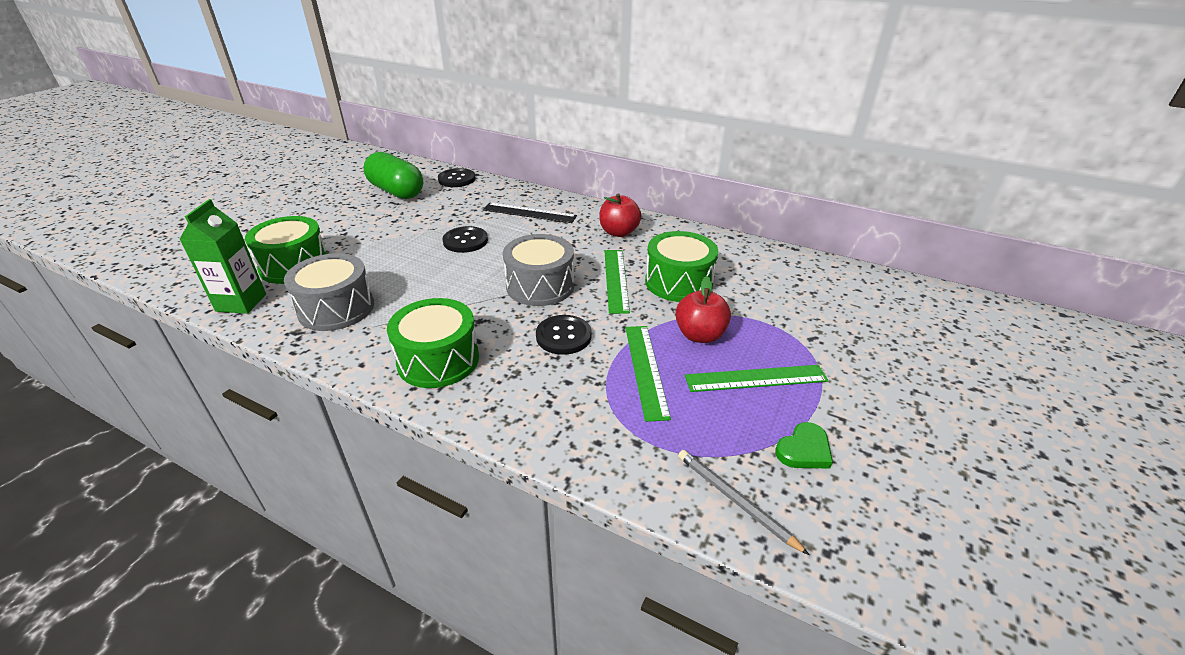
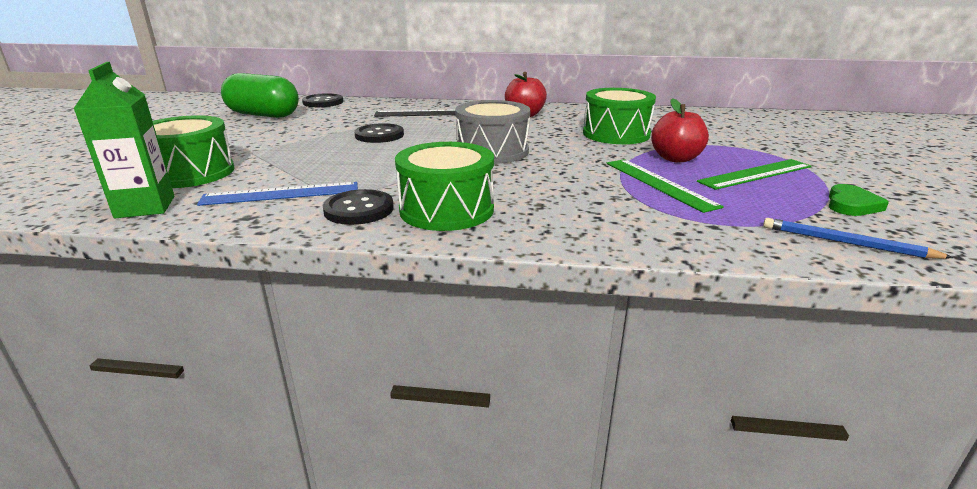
camera: 20 degrees left, 10 degrees down
(336, 308) = (281, 194): grey drum -> blue ruler
(563, 336) = (556, 176): black button -> black button (359, 209)
(615, 280) = (559, 139): green ruler -> none
(735, 500) = (846, 243): grey pencil -> blue pencil

